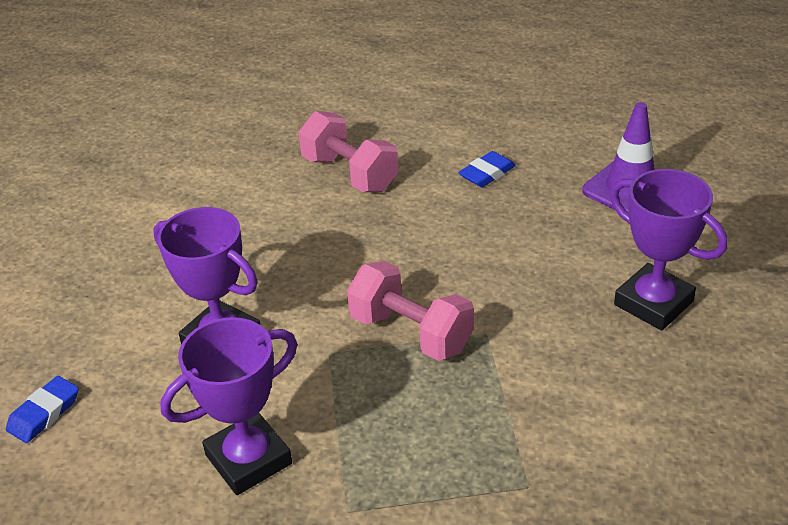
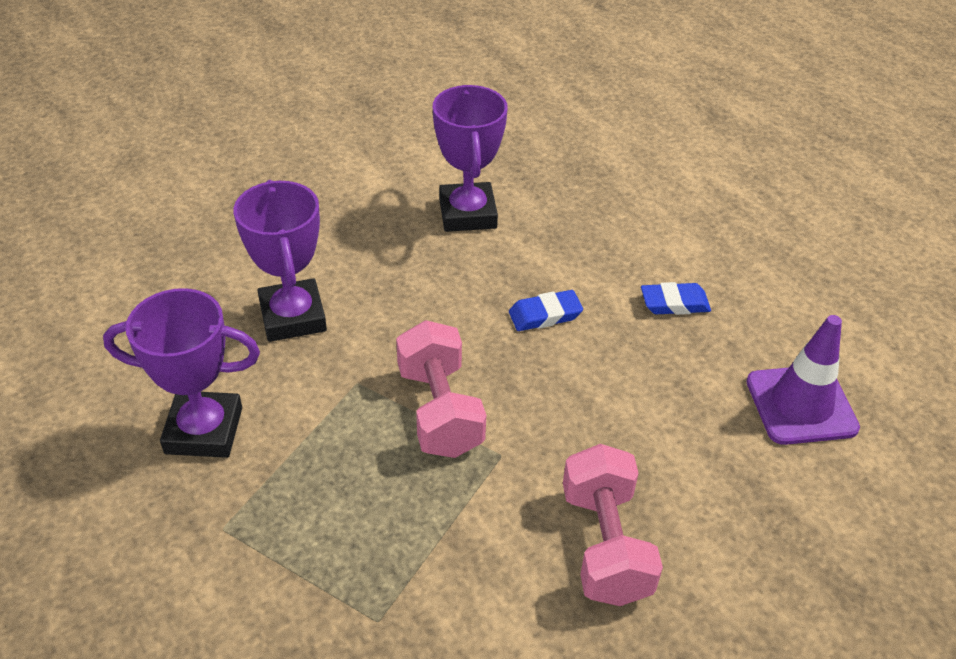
camera: 35 degrees right, 5 degrees up
(44, 413) = (118, 293): blue eraser -> blue eraser (545, 315)
(350, 174) = (551, 231): pink dumbbell -> pink dumbbell (605, 545)
(653, 303) = (689, 535): purple trophy -> purple trophy (467, 213)

